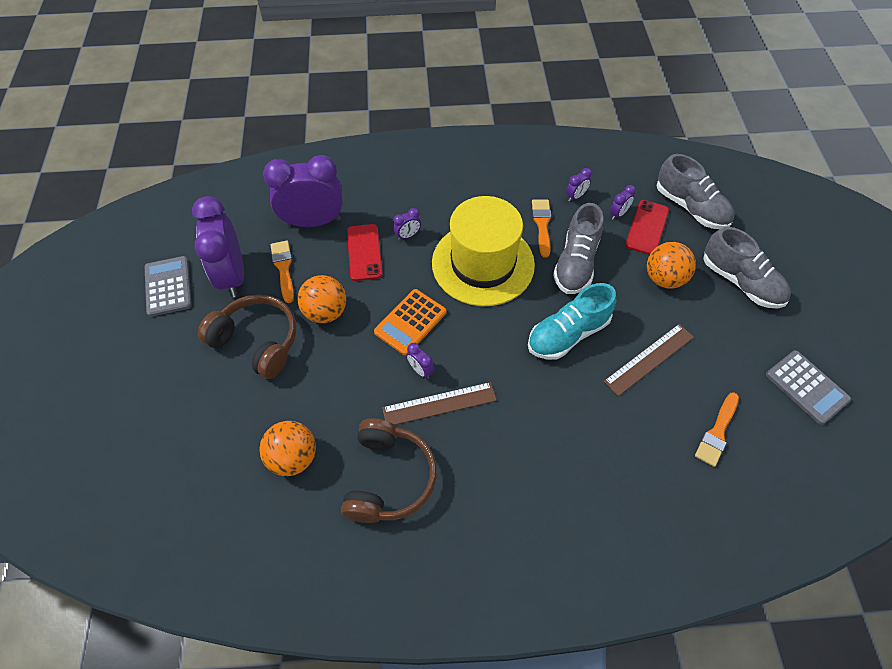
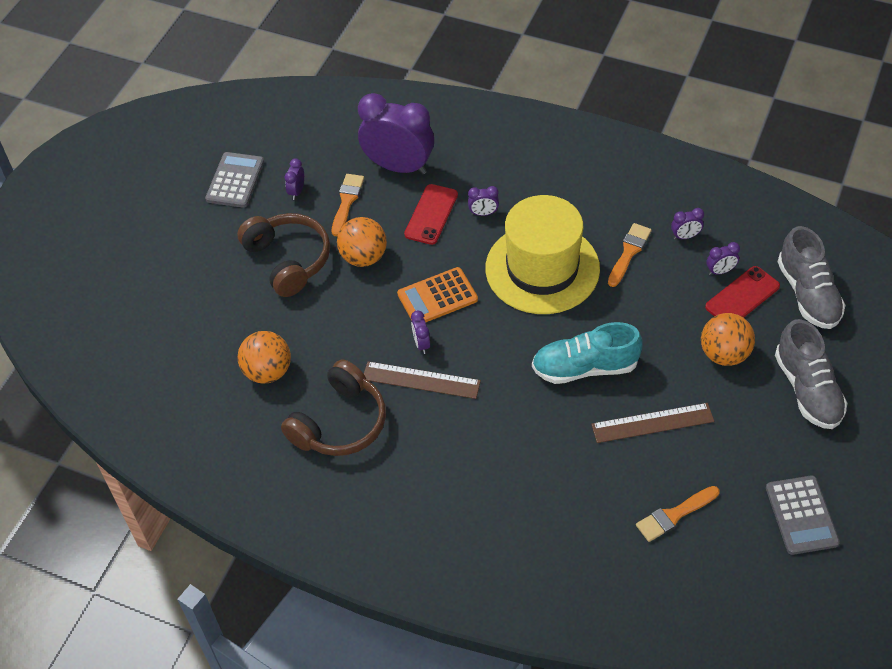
camera: 30 degrees right, 5 degrees down
(232, 275) = (297, 191): purple clock -> purple clock, size x0.40
(576, 263) = (639, 304): grey shoe -> none

